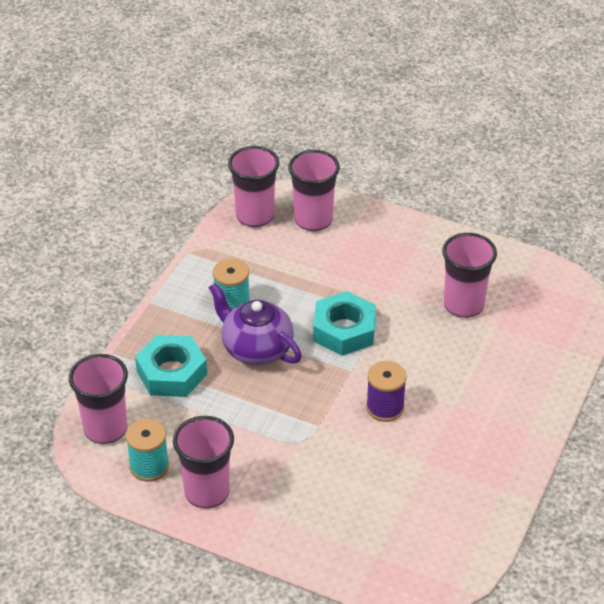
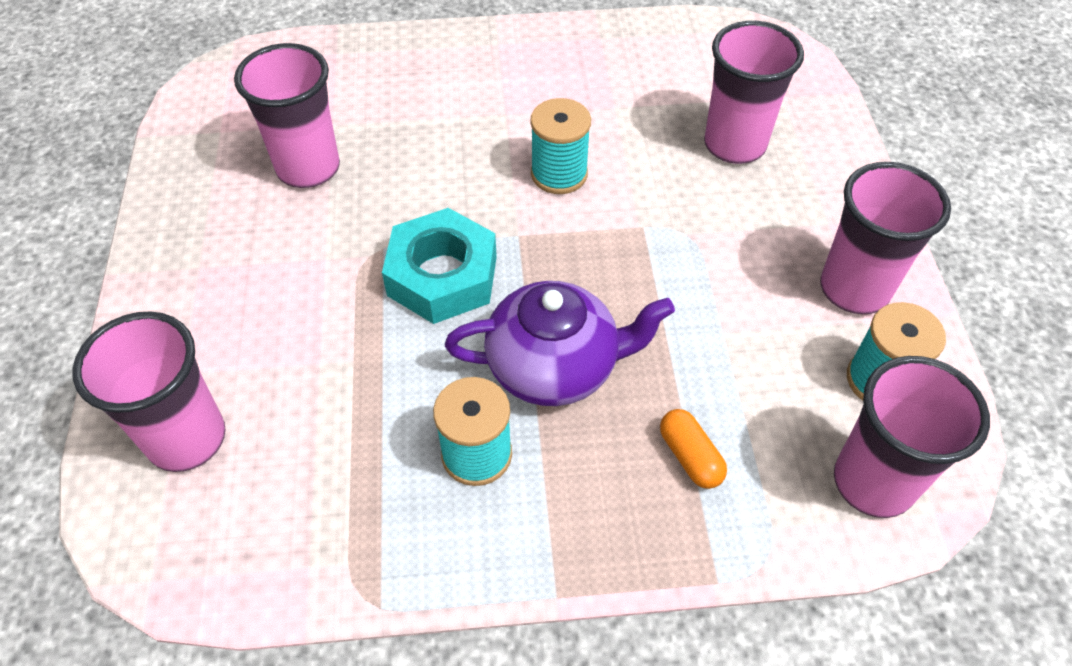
camera: 120 degrees left, 10 degrees up
(171, 373) = (690, 456): turquoise nut -> orange capsule
(255, 216) = (214, 544): pink cup -> pink cup (734, 145)
(256, 348) = (555, 367): purple teapot -> purple teapot turned 105 degrees counterclockwise
(385, 407) = (559, 174): purple spool -> turquoise spool

